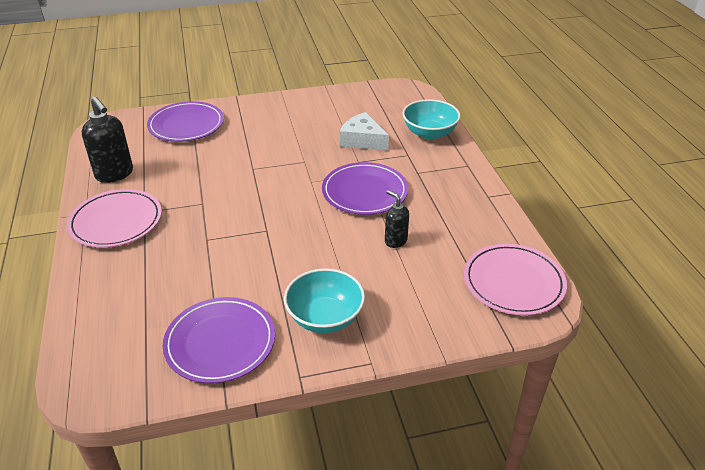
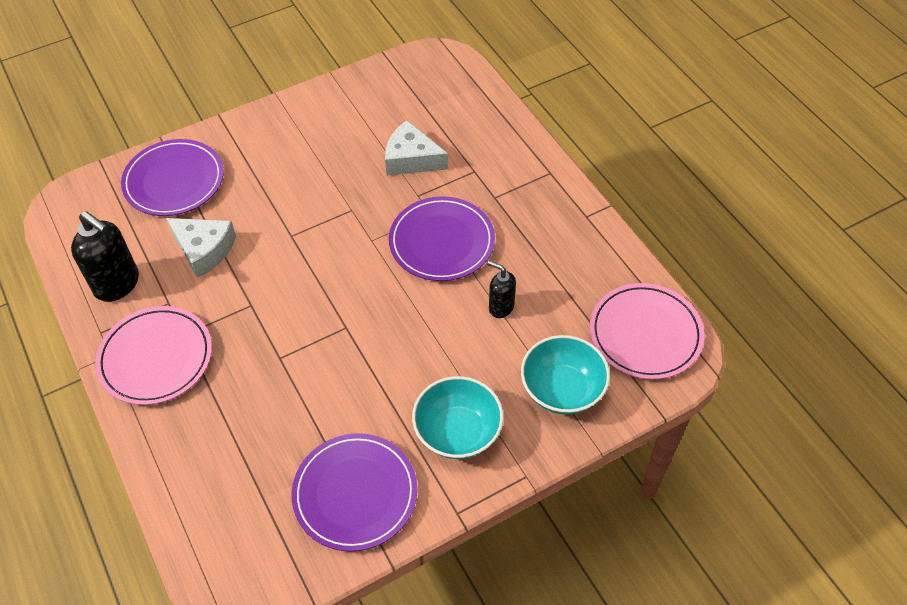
camera: 15 degrees left, 15 degrees up
(186, 166) = (204, 250): none -> white cheese
(429, 133) = (490, 129): turquoise bowl -> turquoise bowl (562, 389)

